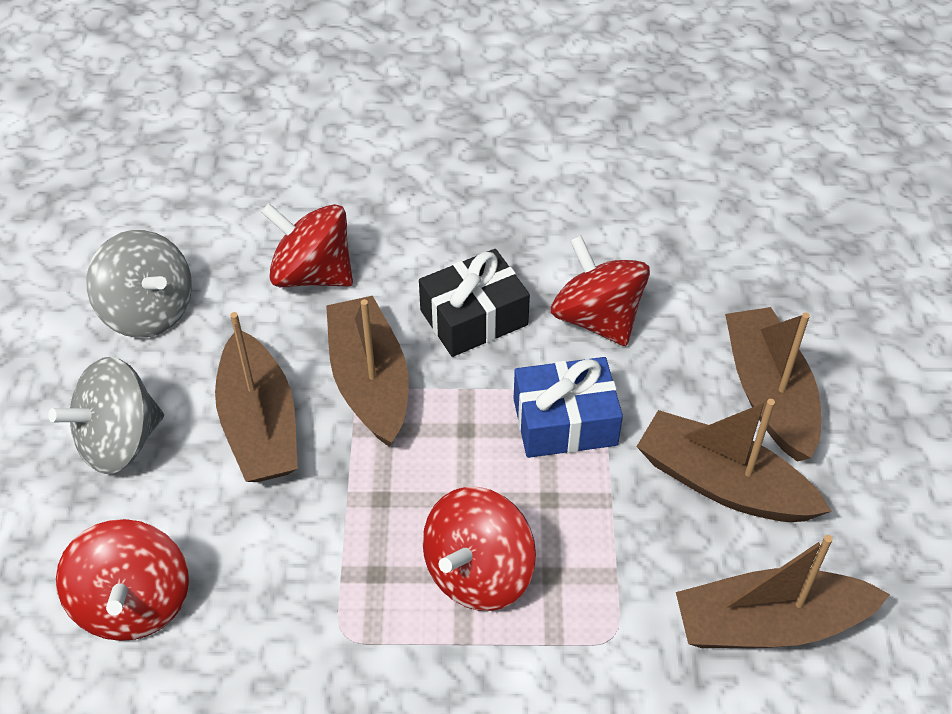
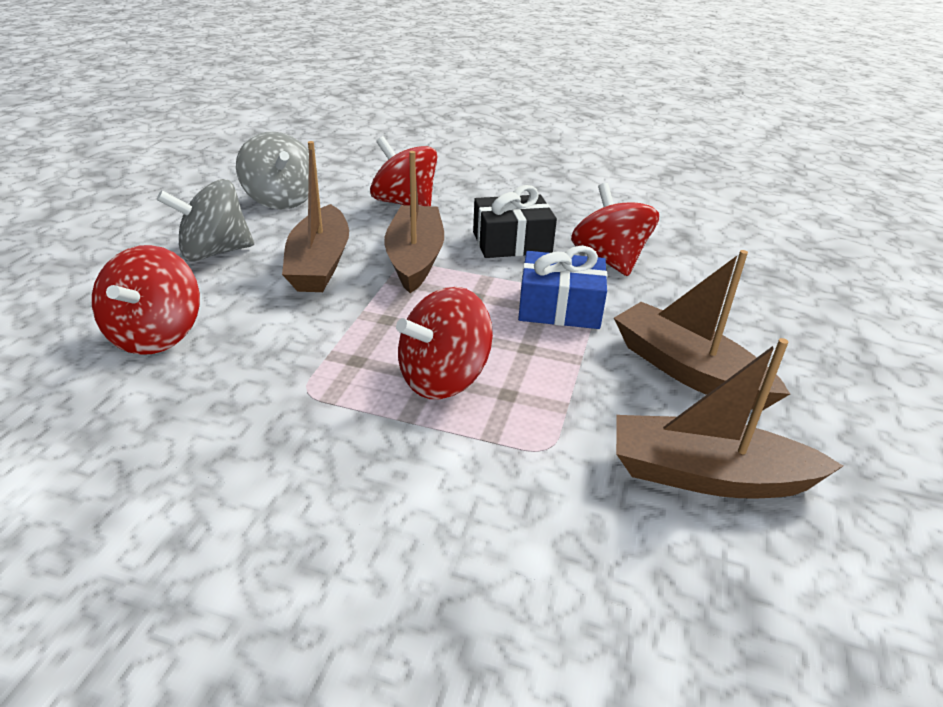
camera: 15 degrees right, 15 degrees down
(768, 394) = (745, 326): brown boat -> none

